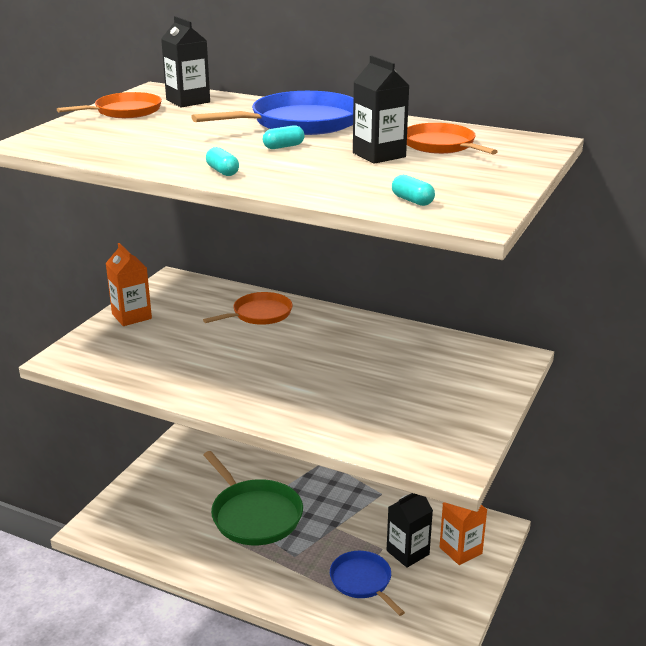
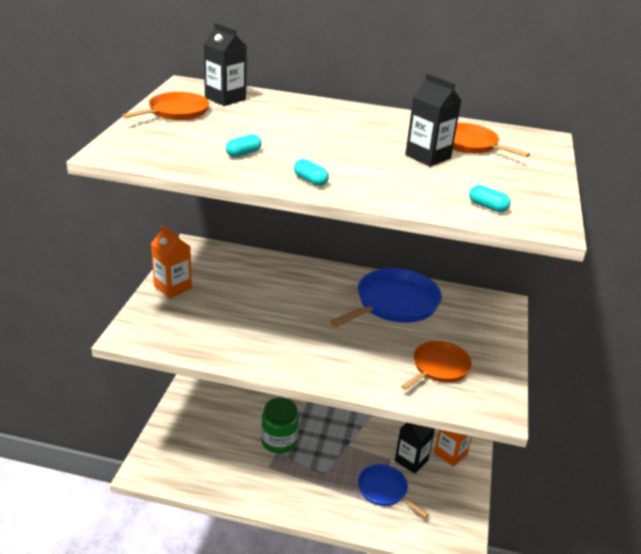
camera: 15 degrees left, 5 degrees up
(254, 515) = (279, 441): green pan -> green jar
(259, 314) = (283, 277): orange pan -> orange pan (438, 367)
(283, 147) = (343, 150): turquoise capsule -> turquoise capsule (243, 153)
(300, 122) = (339, 122): blue pan -> blue pan (394, 303)

